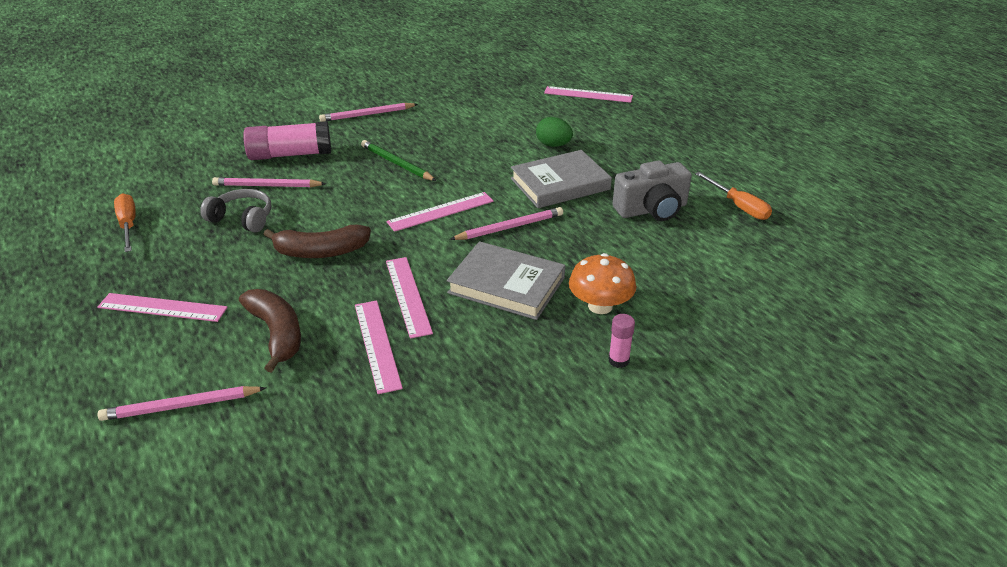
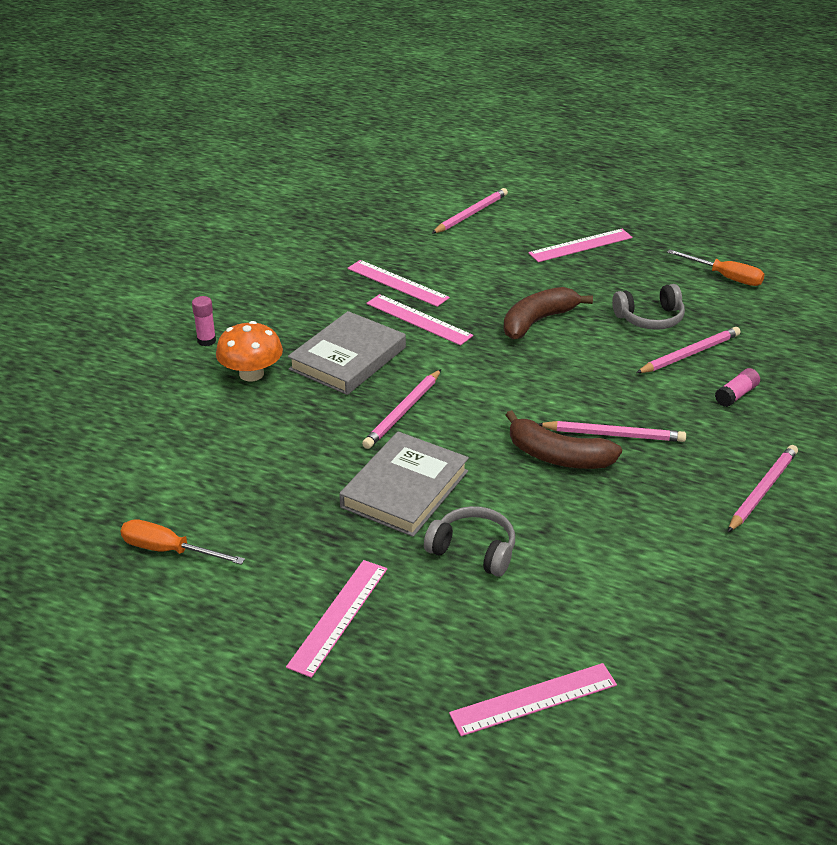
camera: 145 degrees right, 0 degrees up
(277, 333) = (476, 263): brown banana -> brown banana (558, 456)
(290, 155) = (736, 395): pink glue stick -> pink glue stick, size x0.48
(397, 163) = (613, 435): green pencil -> pink pencil
(440, 211) = (489, 399): pink ruler -> pink ruler (338, 616)
(506, 285) = (348, 358): grey book -> grey book turned 45 degrees counterclockwise
(553, 145) = (473, 550): green egg -> grey headphones
(652, 210) = (271, 499): grey camera -> none

